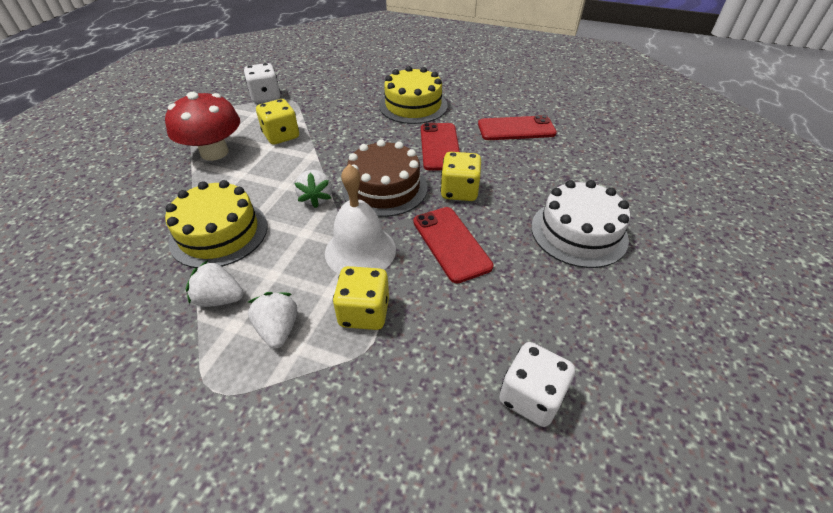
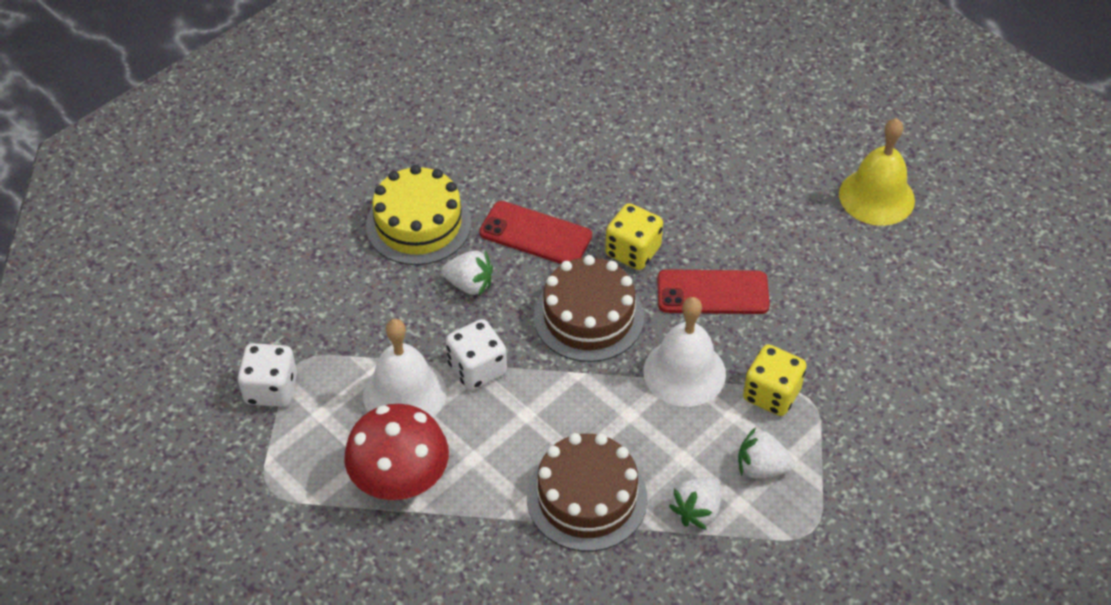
camera: 65 degrees left, 5 degrees up
(219, 233) = (587, 497): yellow cake -> brown cake
(281, 136) = (404, 393): yellow dice -> white bell
(316, 198) = (571, 388): white strawberry -> white strawberry (469, 284)
(516, 129) = (542, 146): red phone -> none
(530, 396) = (907, 312): white dice -> white dice (477, 369)
(578, 232) = (748, 186): white cake -> none
(655, 324) = (876, 197): none -> yellow bell

